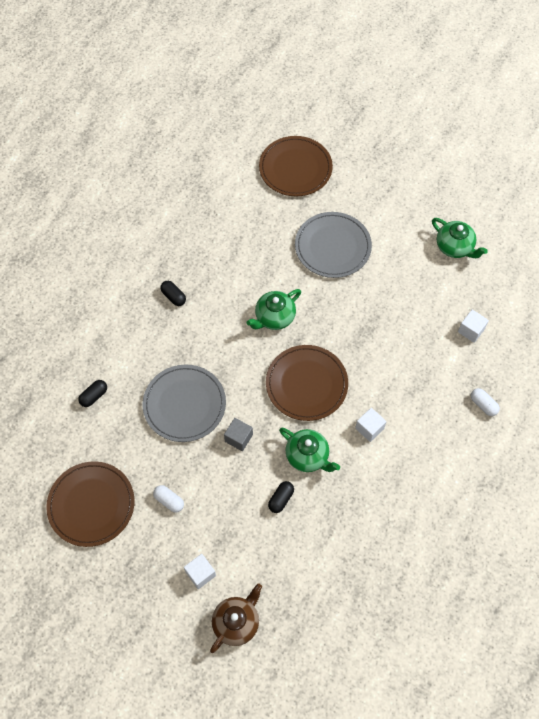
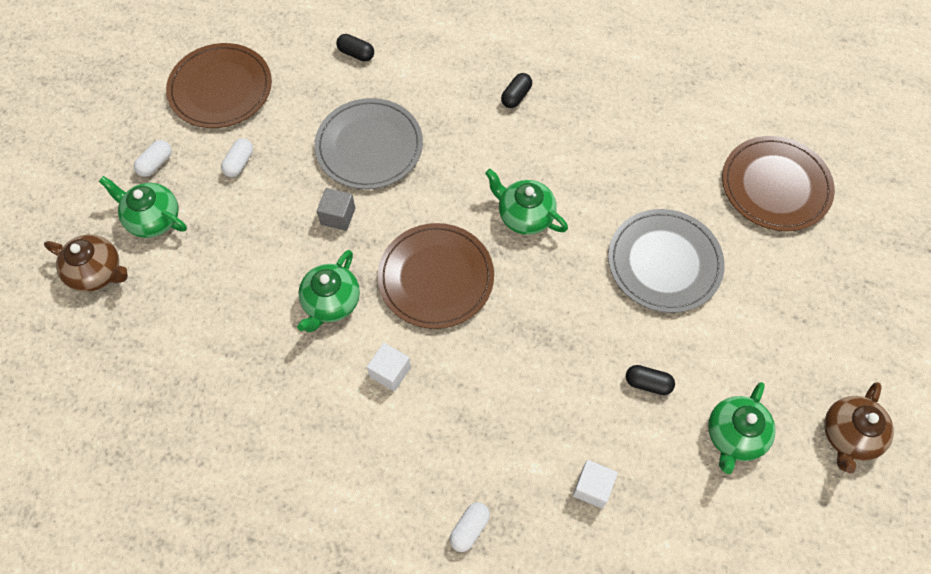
camera: 75 degrees right, 0 degrees up
(149, 565) = (156, 163): none -> white capsule
(200, 573) = (153, 219): white cube -> green teapot
(281, 499) = (264, 284): black capsule -> black capsule (648, 383)
(466, 191) = (849, 435): none -> brown teapot

